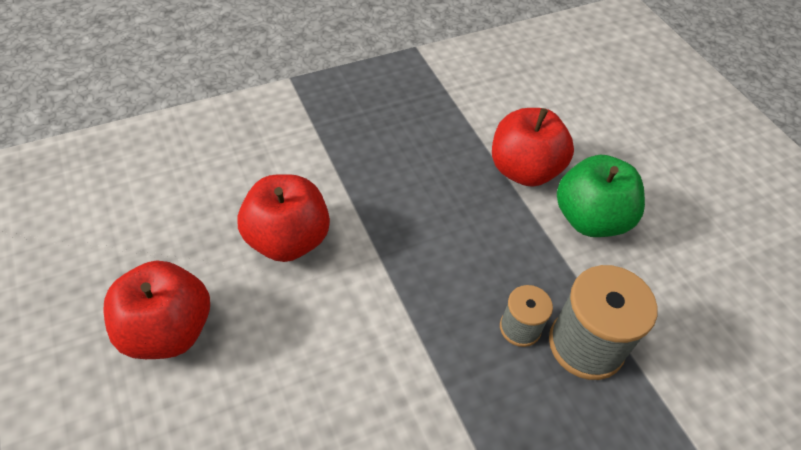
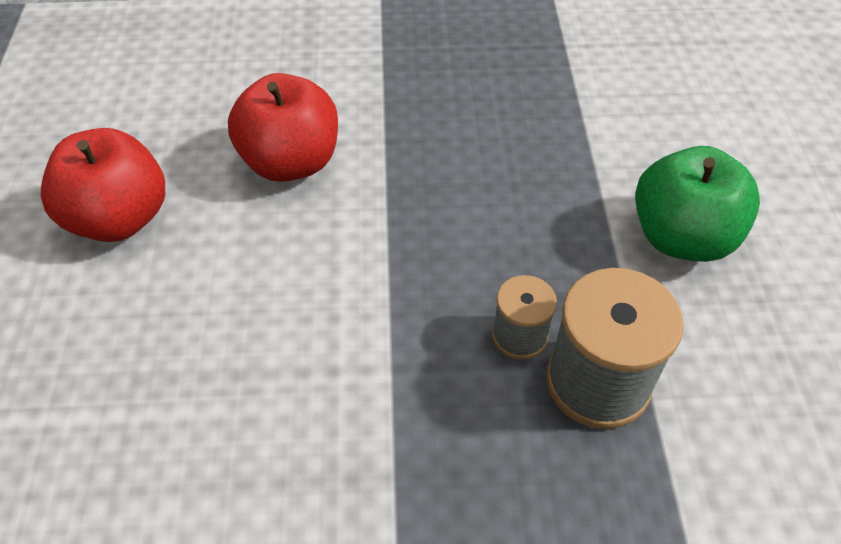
camera: 25 degrees right, 0 degrees up
(524, 170) = (620, 158): red apple -> none

